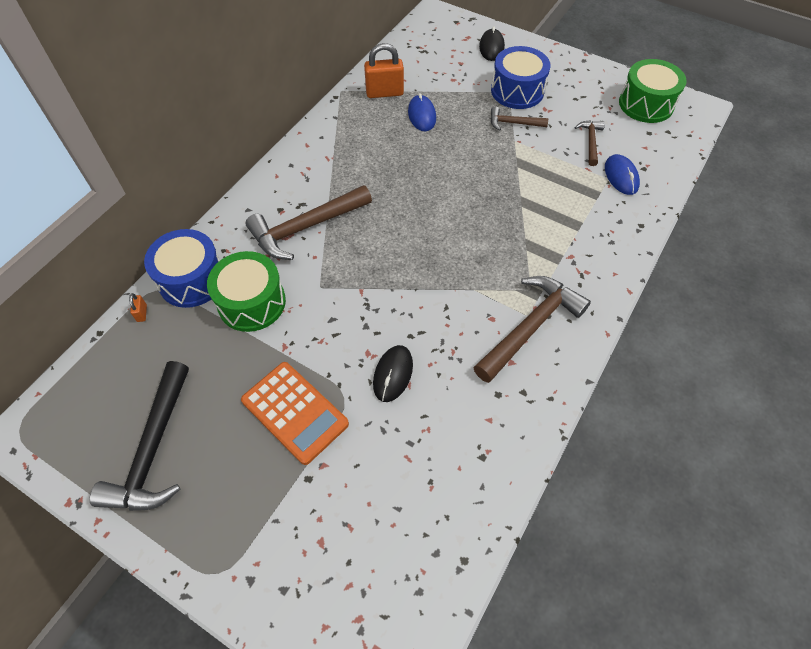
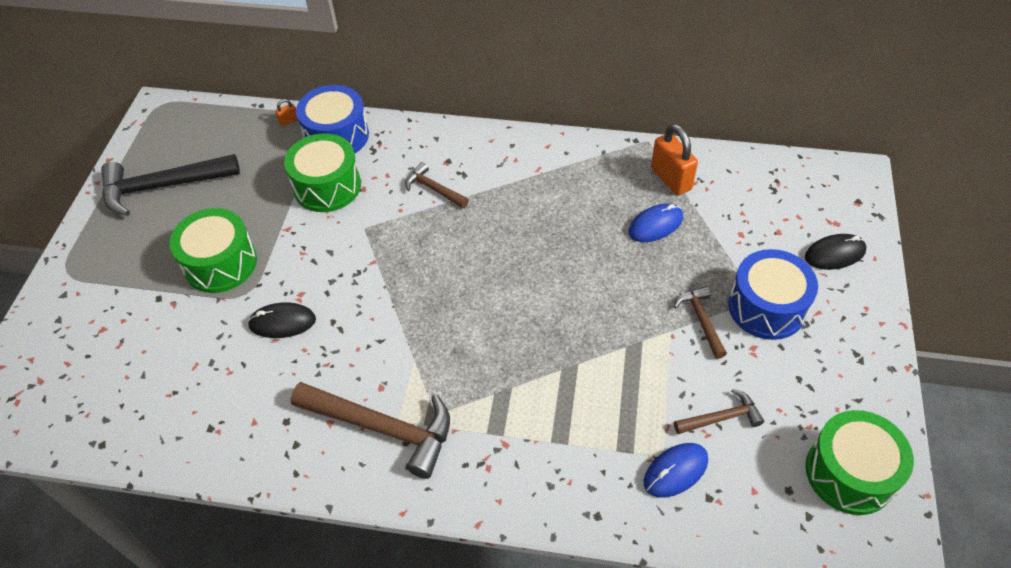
camera: 70 degrees right, 5 degrees down
(295, 412) = (220, 263): orange calculator -> green drum
(306, 227) = (434, 189): brown hammer -> brown hammer, size x0.52

